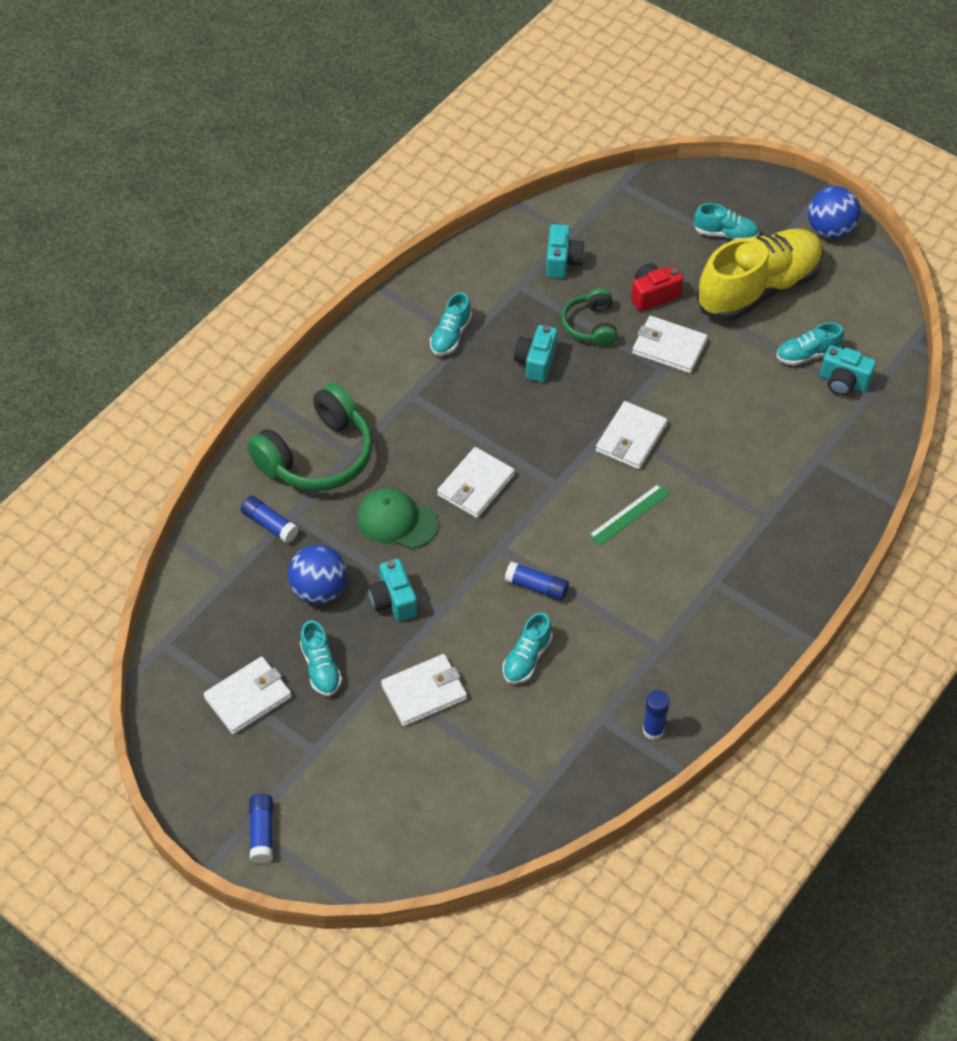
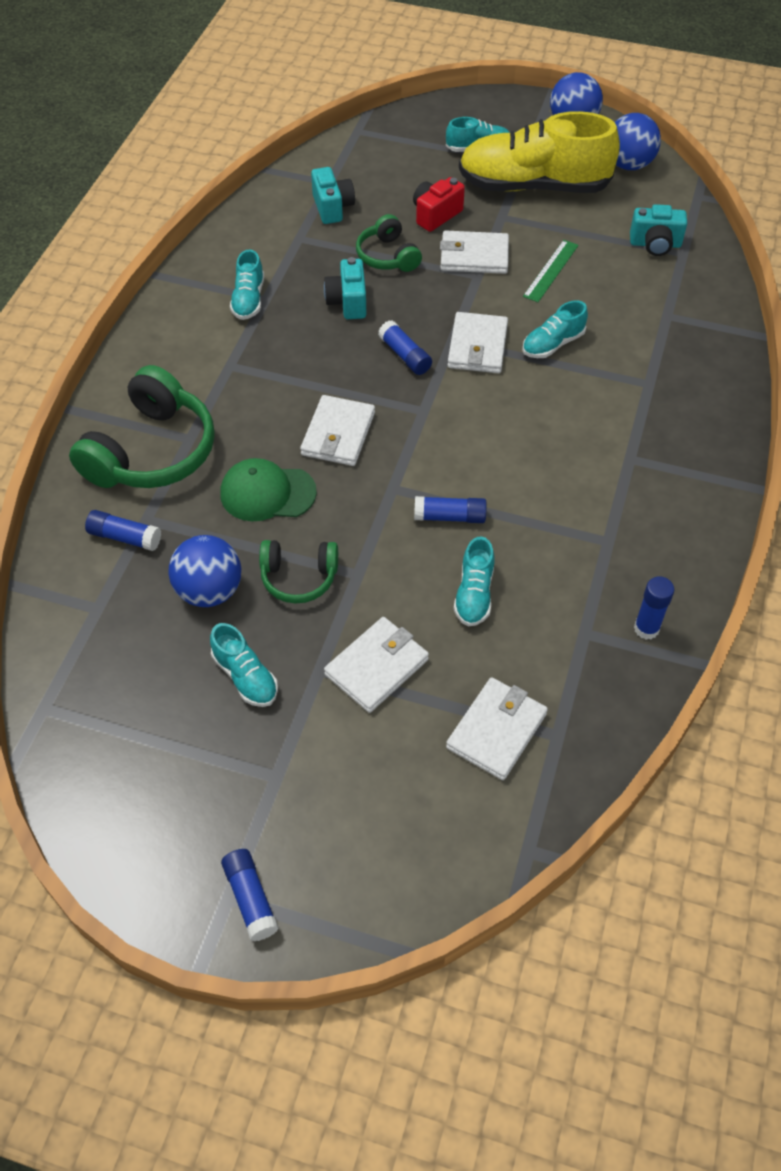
camera: 20 degrees left, 0 degrees up
(248, 697) = (171, 738): white wallet -> white wallet (496, 730)
(393, 600) = (299, 577): turquoise camera -> green headphones
(563, 428) = (405, 355): none -> blue glue stick
(629, 514) = (511, 418): green ruler -> green ruler (550, 270)
(758, 289) = (533, 186): yellow shoe -> yellow shoe turned 120 degrees counterclockwise
(807, 354) = (609, 229): turquoise shoe -> turquoise shoe (552, 344)
(862, 290) = (628, 165): none -> blue ball

